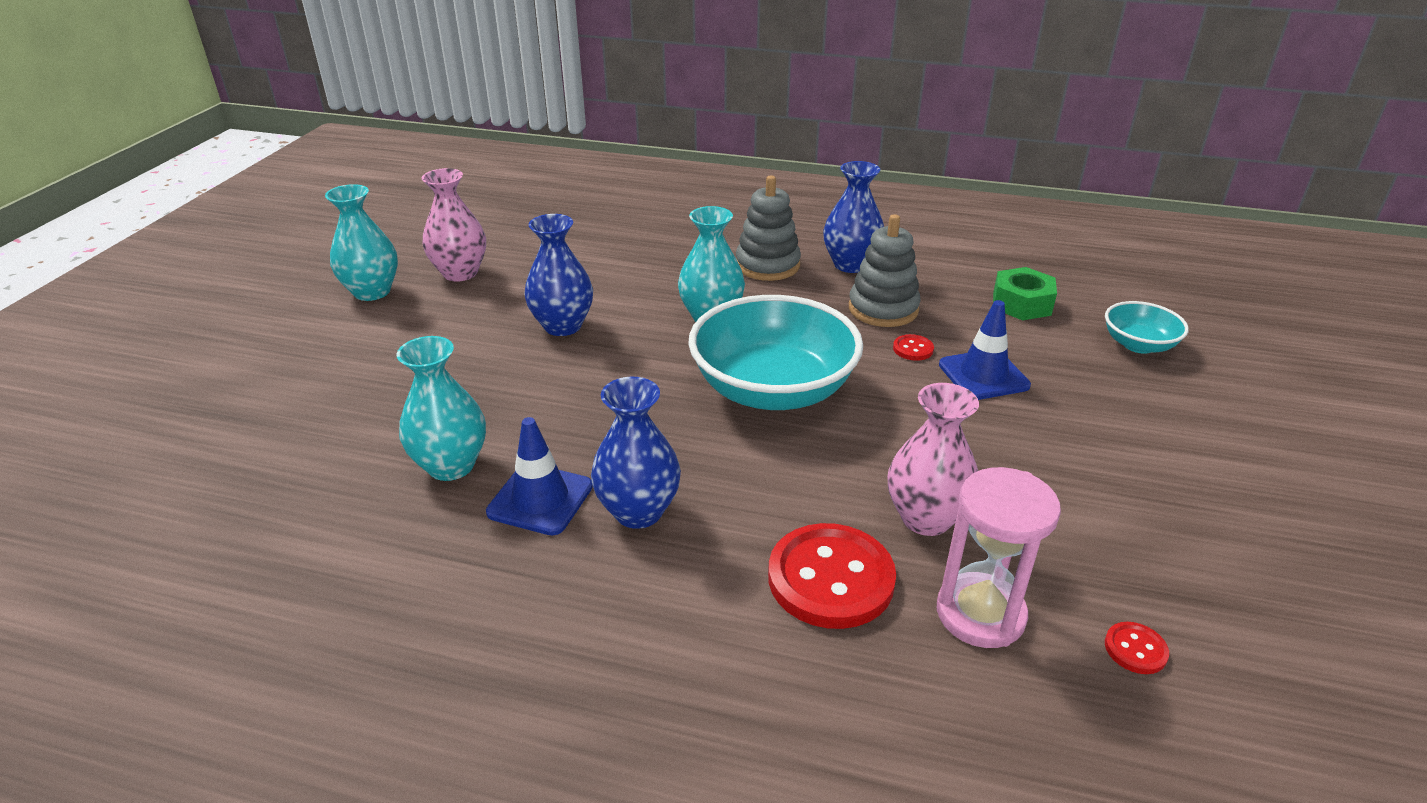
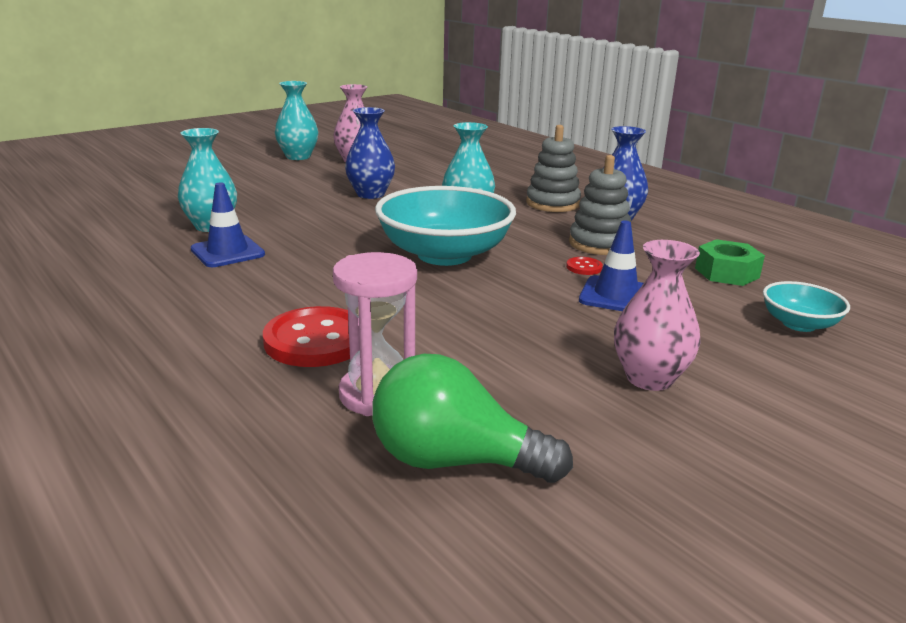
camera: 35 degrees right, 10 degrees down
(638, 511) = (266, 274): blue vase -> none
(926, 518) = (430, 341): pink vase -> pink vase (649, 378)
(1135, 649) = (454, 461): red button -> green light bulb

